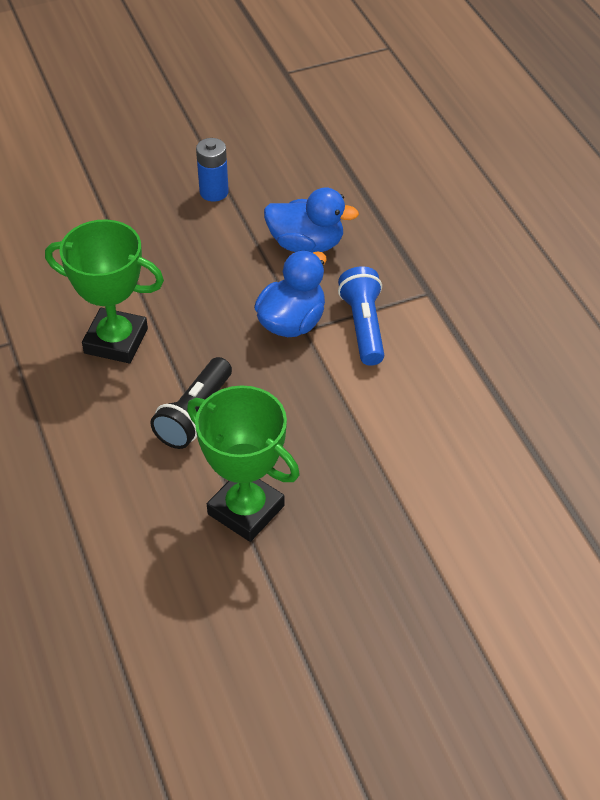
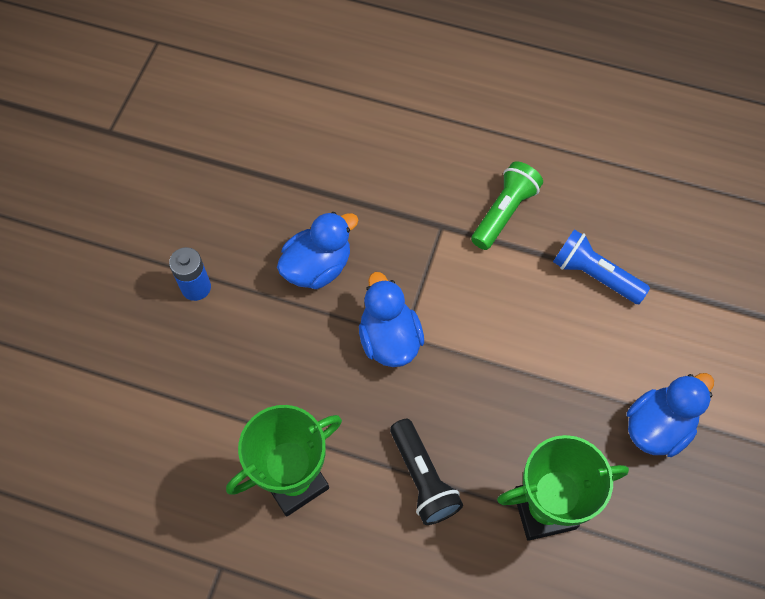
camera: 50 degrees left, 15 degrees up
(363, 326) = (436, 294): blue flashlight -> blue flashlight (594, 275)
(406, 546) = (657, 427): none -> blue duck
(489, 323) = (504, 212): none -> green flashlight

